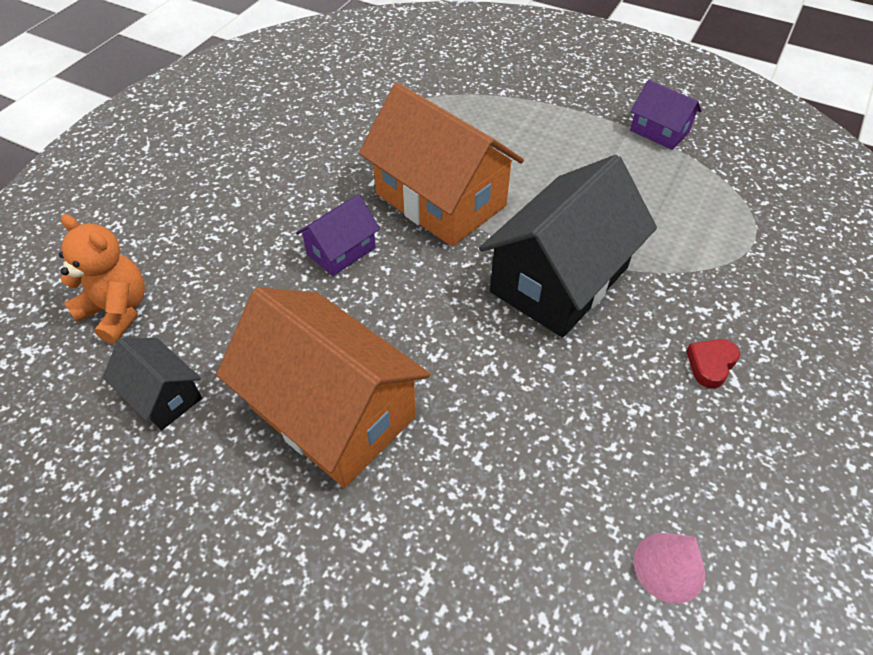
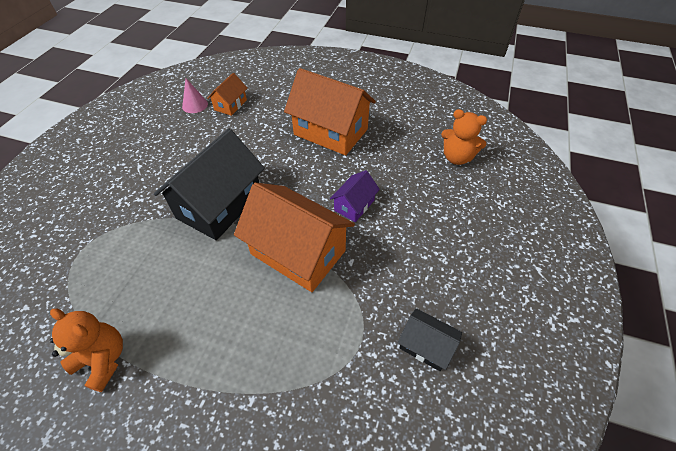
camera: 170 degrees right, 0 degrees up
(162, 395) = (408, 128): black house -> black house (426, 345)
(569, 550) = (230, 105): none -> orange house
(659, 131) = (103, 360): purple house -> orange teddy bear
(710, 364) = (148, 171): red heart -> none

